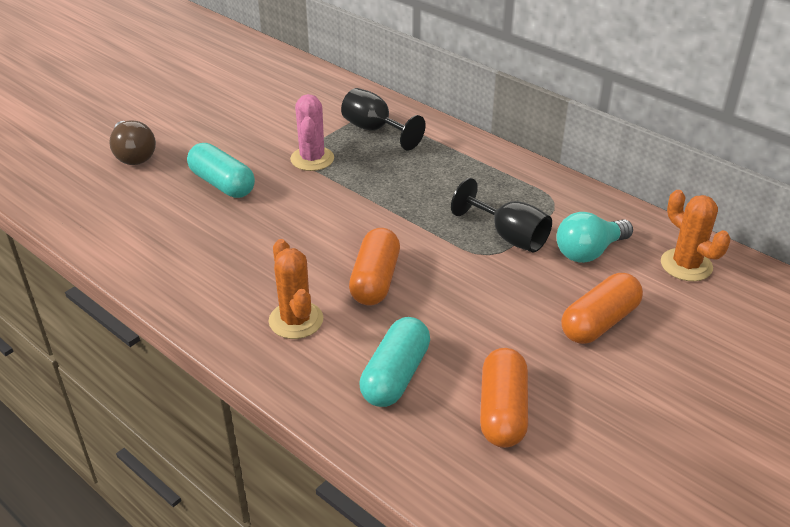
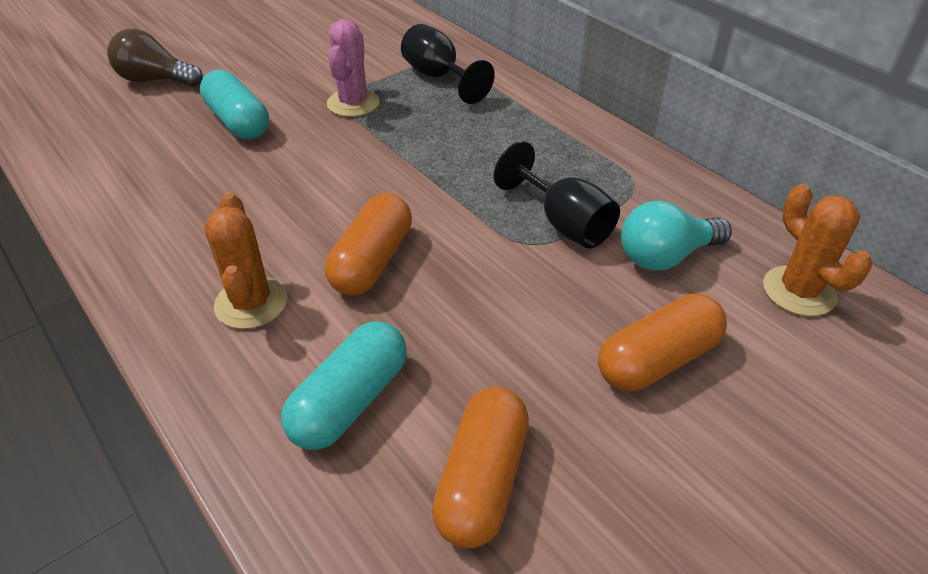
camera: 10 degrees right, 5 degrees up
(133, 155) = (156, 80): brown light bulb -> brown light bulb turned 120 degrees clockwise

